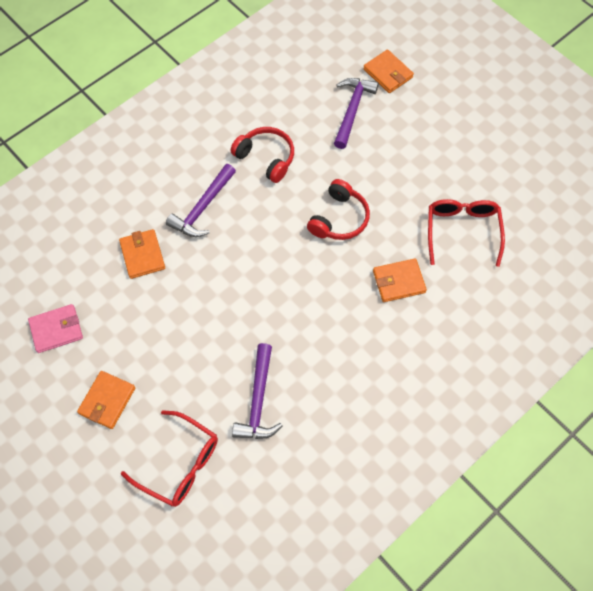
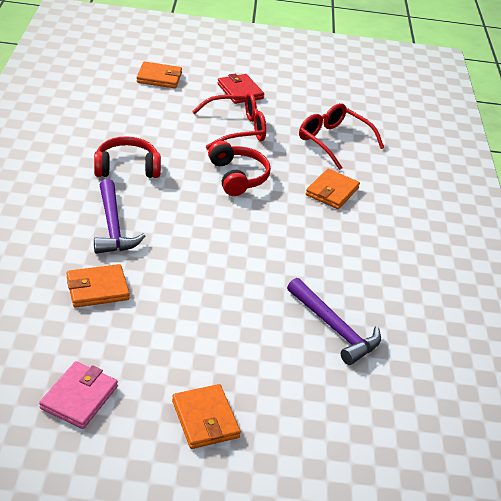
camera: 50 degrees left, 25 degrees down
(142, 255) = (97, 289): orange wallet -> orange wallet turned 45 degrees counterclockwise
(180, 464) = (334, 419): red glasses -> red glasses (237, 129)
(352, 110) = (160, 109): purple hammer -> none
(442, 127) = (240, 91): none -> red wallet

